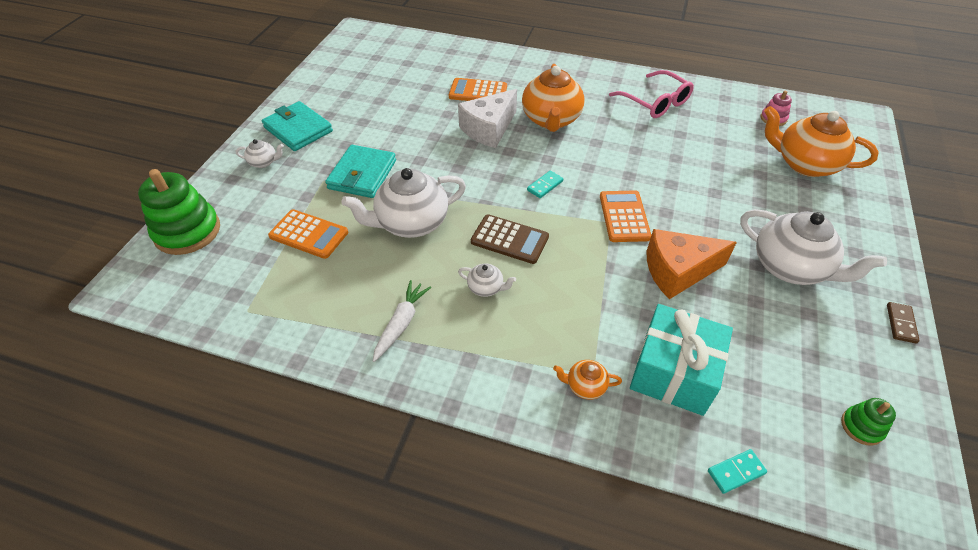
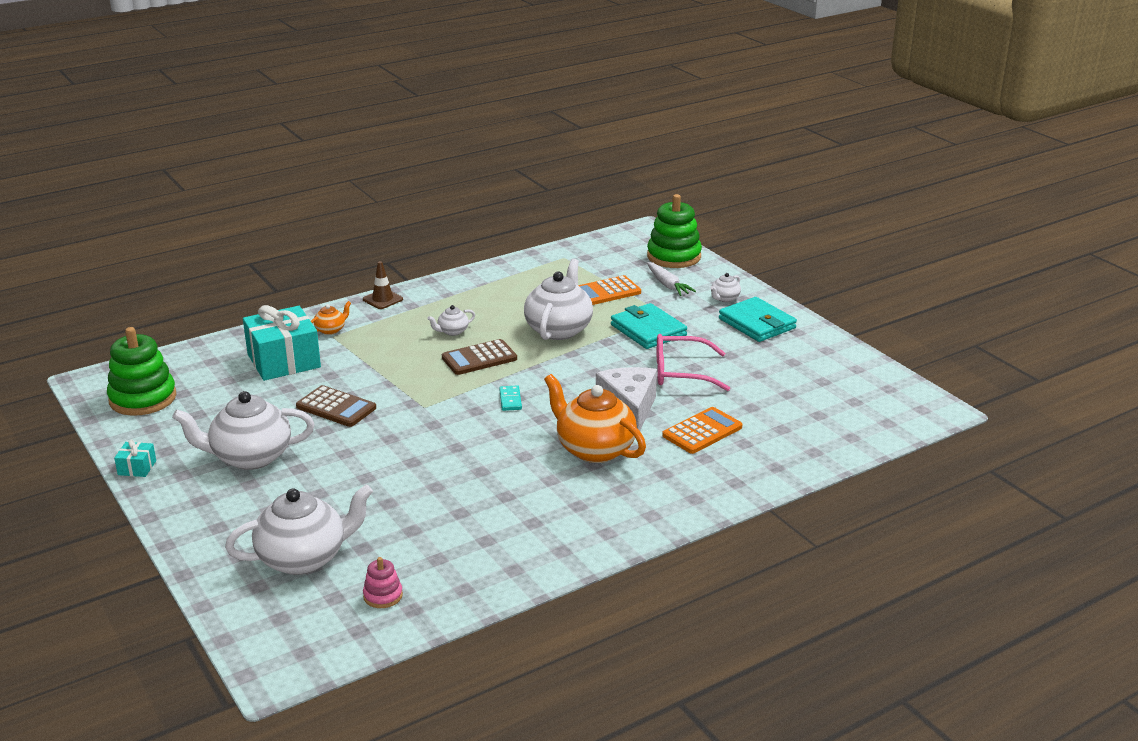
camera: 130 degrees right, 20 degrees down
(298, 129) = (757, 323): turquoise wallet -> turquoise wallet turned 60 degrees clockwise
(401, 323) = (473, 295): white carrot -> white carrot (667, 285)
(481, 396) = (382, 299): none -> brown traffic cone
(624, 216) = (419, 416): orange calculator -> none
(655, 102) = (529, 531): pink glasses -> pink glasses (682, 372)
(678, 271) = (336, 407): orange cheese -> brown calculator
(736, 472) = (210, 345): turquoise domino -> none
(804, 164) = (304, 558): orange teapot -> white teapot
(862, 427) = (143, 398): green stacking toy -> green stacking toy, size x2.07
(901, 324) = (137, 468): brown domino -> turquoise gift

